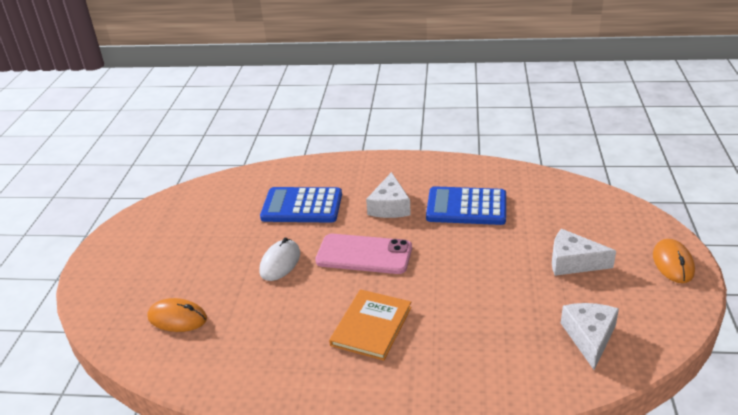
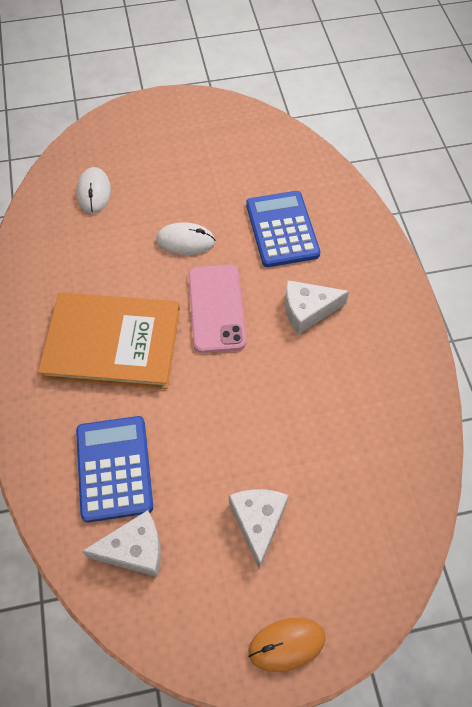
camera: 70 degrees right, 25 degrees up
(177, 318) = (94, 192): orange mouse -> white mouse
(371, 326) = (112, 343): orange book -> orange book, size x1.64
(466, 207) = (332, 389): blue calculator -> blue calculator (114, 468)

